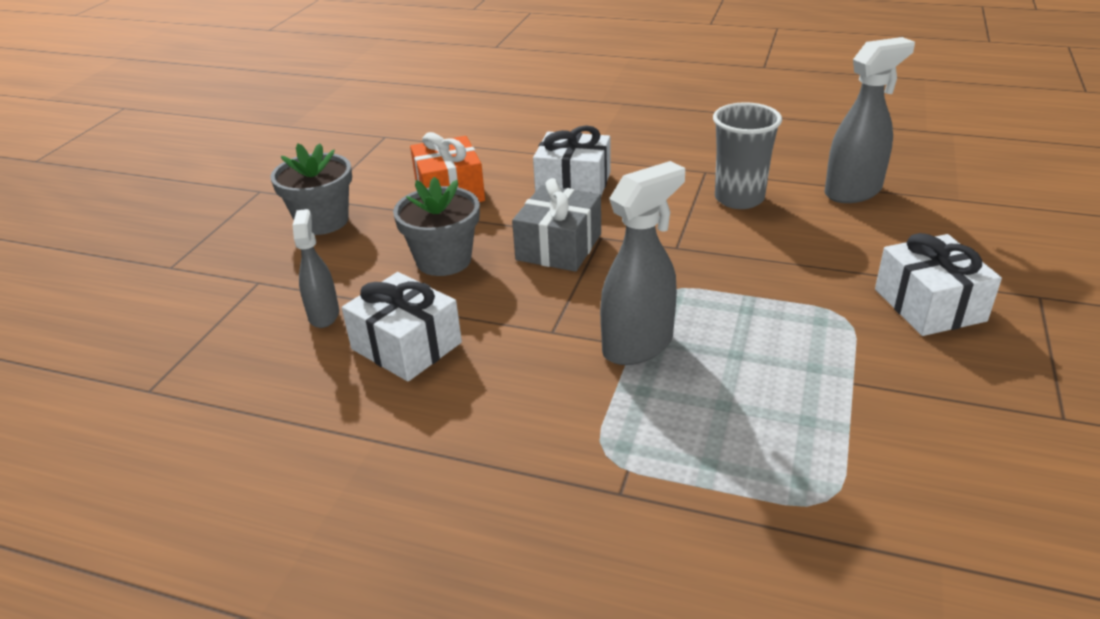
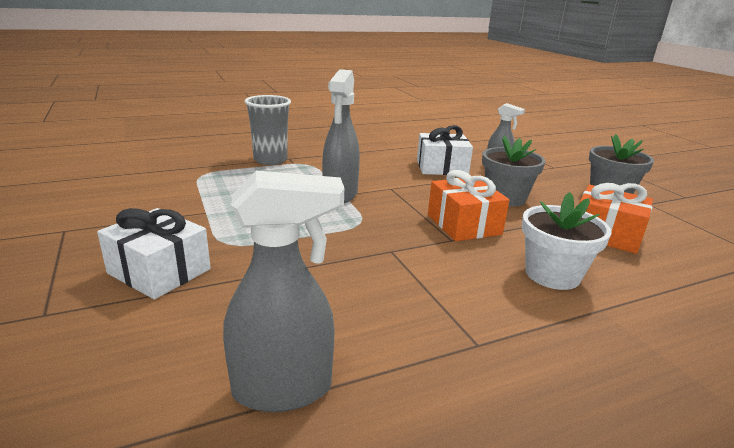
camera: 135 degrees right, 10 degrees down
(559, 247) = (463, 224): grey gift -> orange gift
(573, 184) = (552, 274): white gift -> white flower pot
(739, 198) = (400, 319): grey cup -> grey cup (270, 160)
(853, 192) = (284, 389): grey spray bottle -> grey spray bottle turned 120 degrees counterclockwise

